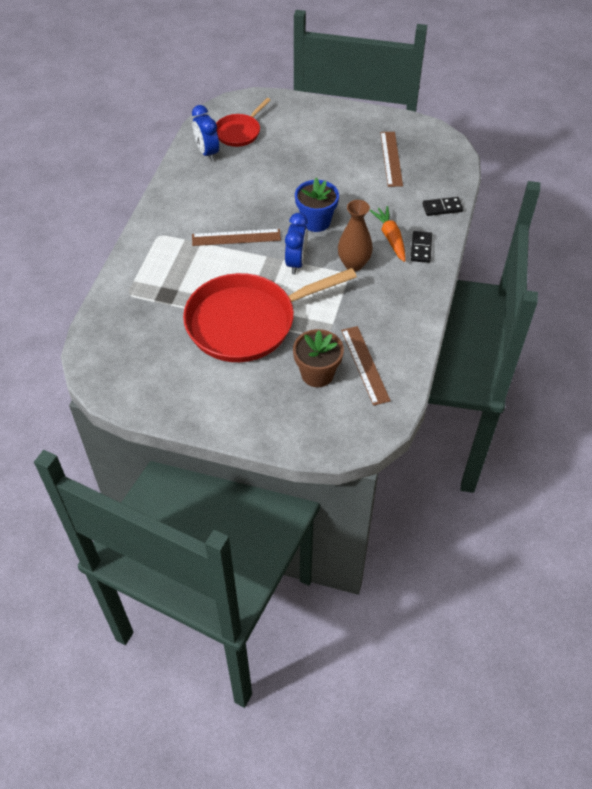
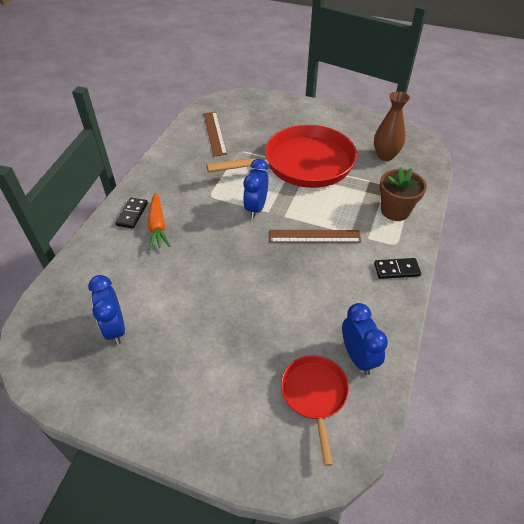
camera: 175 degrees left, 5 degrees down
(239, 132) = (314, 395): red pan -> red pan turned 45 degrees counterclockwise
(316, 221) = (229, 248): blue flower pot -> none
(317, 374) = (251, 130): brown flower pot -> brown flower pot (395, 211)
(353, 264) = (202, 204): brown vase -> brown vase (385, 155)
(391, 158) = (115, 328): brown ruler -> blue clock
(442, 208) = (88, 255): black domino -> black domino (396, 270)

